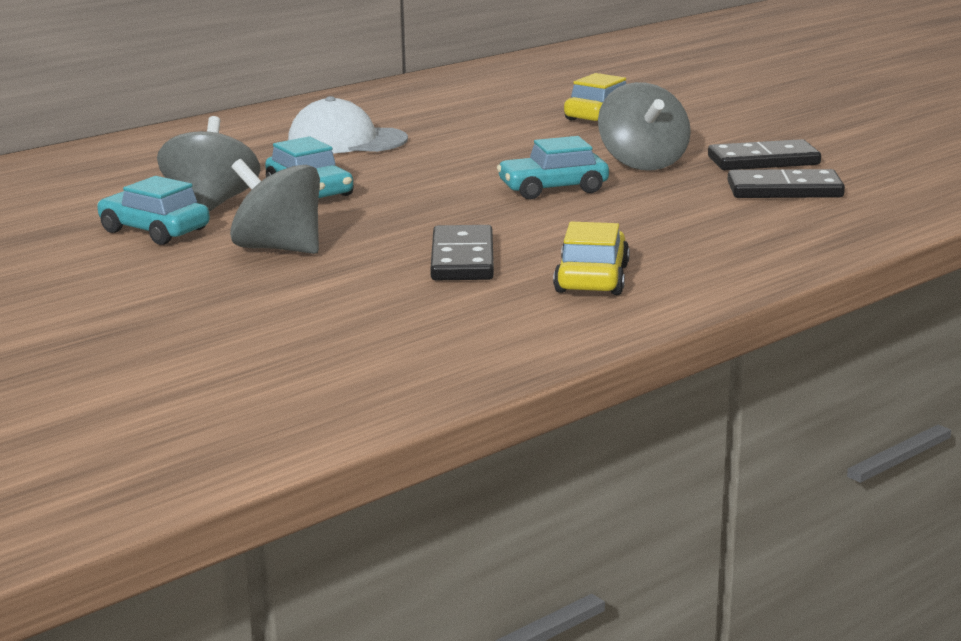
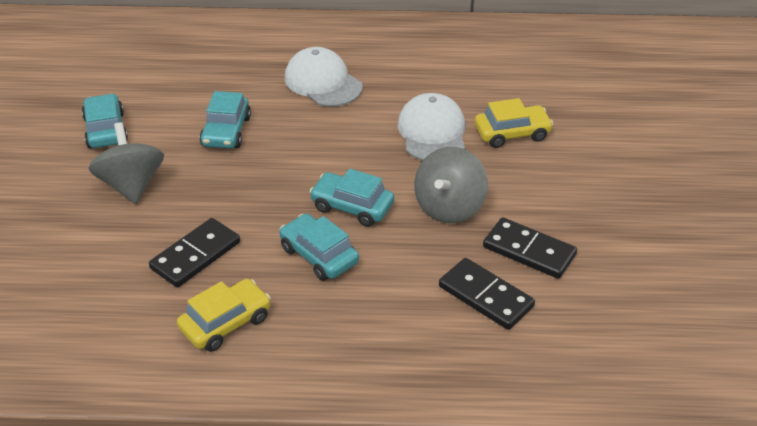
camera: 40 degrees right, 20 degrees up
(212, 204) = (165, 117): grey spinning top -> none
(529, 135) = (432, 132): none -> white cap
(588, 219) = (319, 255): none -> turquoise car

